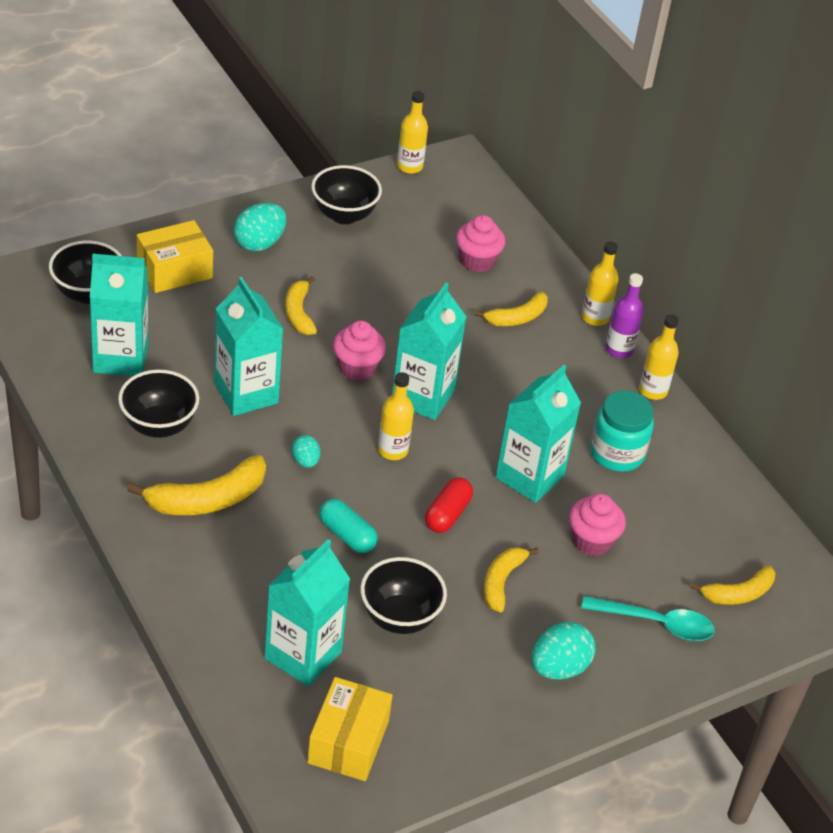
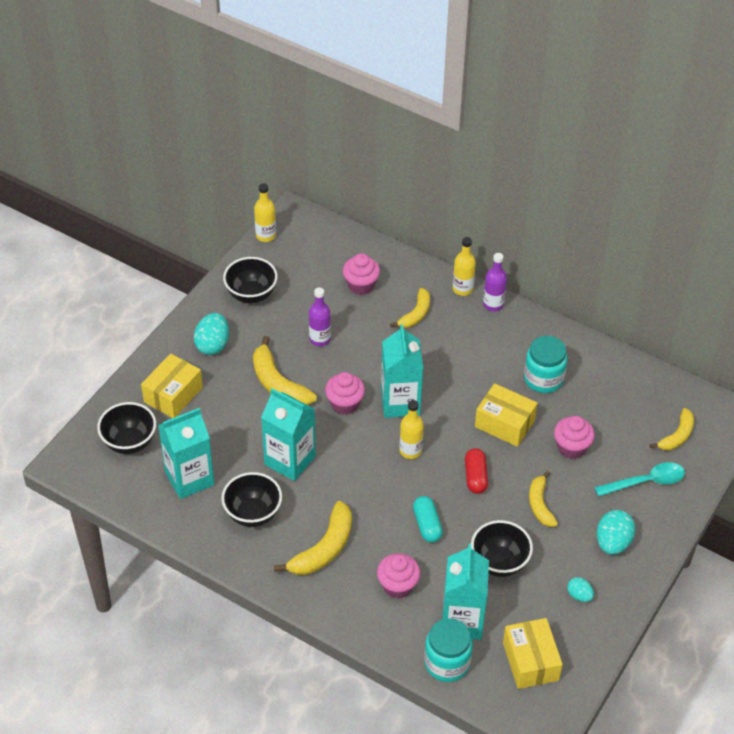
camera: 25 degrees left, 5 degrees up
(246, 690) = (447, 663): none -> turquoise jar
(258, 580) = (398, 586): none -> pink cupcake
(299, 313) = (278, 383): yellow banana -> yellow banana, size x1.56
(305, 461) = (363, 488): turquoise egg -> turquoise egg (579, 595)
(347, 535) = (427, 525): turquoise capsule -> turquoise capsule turned 60 degrees clockwise
(384, 292) = (320, 339): none -> purple bottle
(529, 477) = (504, 424): turquoise carton -> yellow box
(653, 391) = (533, 323): yellow bottle -> none

